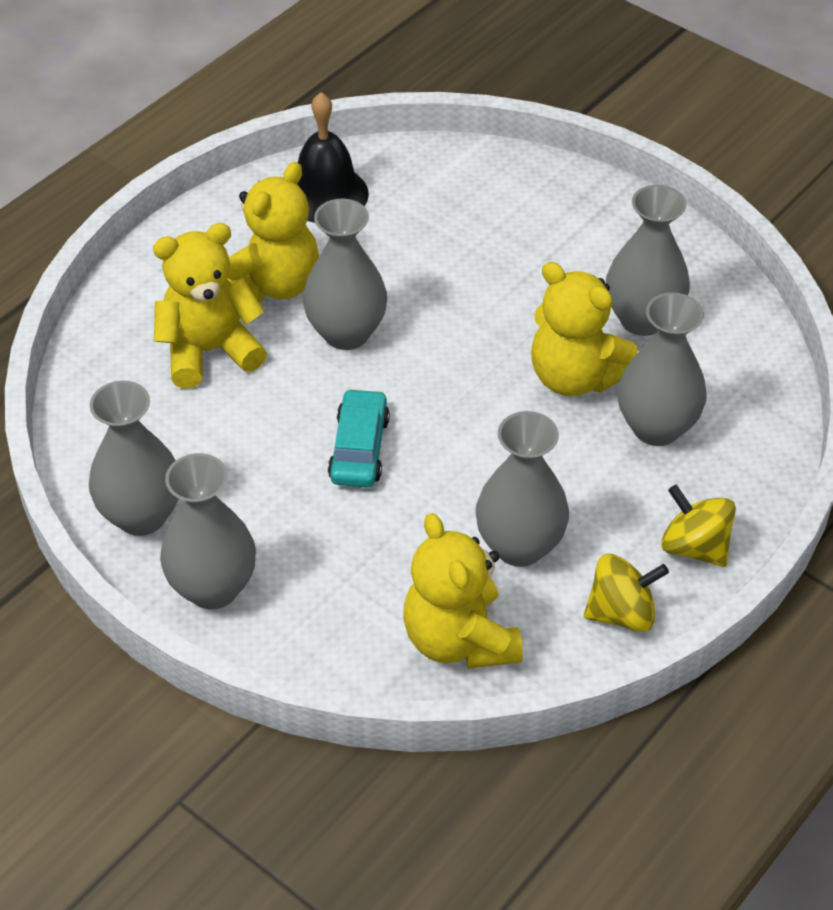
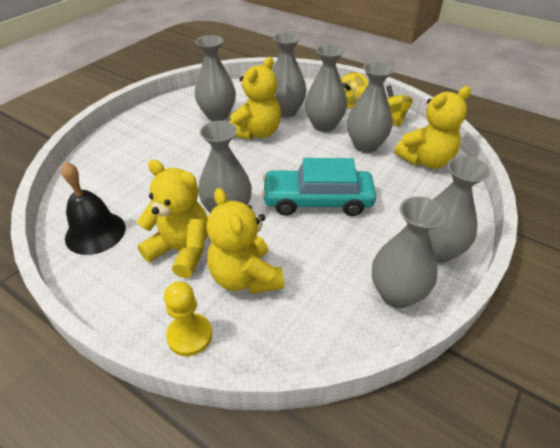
camera: 95 degrees left, 5 degrees down
(129, 298) = (189, 335): none -> yellow pawn
(359, 448) = (317, 200): turquoise car -> turquoise car, size x1.64
(598, 486) = (324, 125): none -> grey vase

